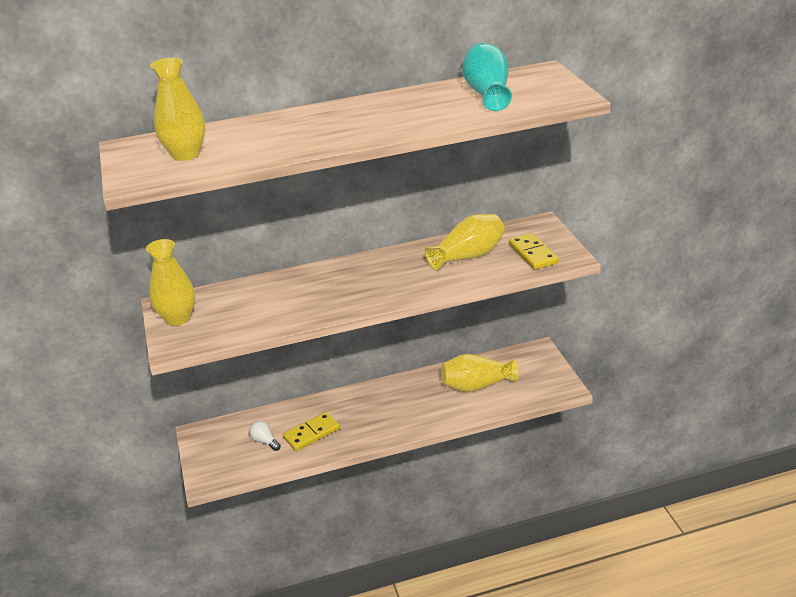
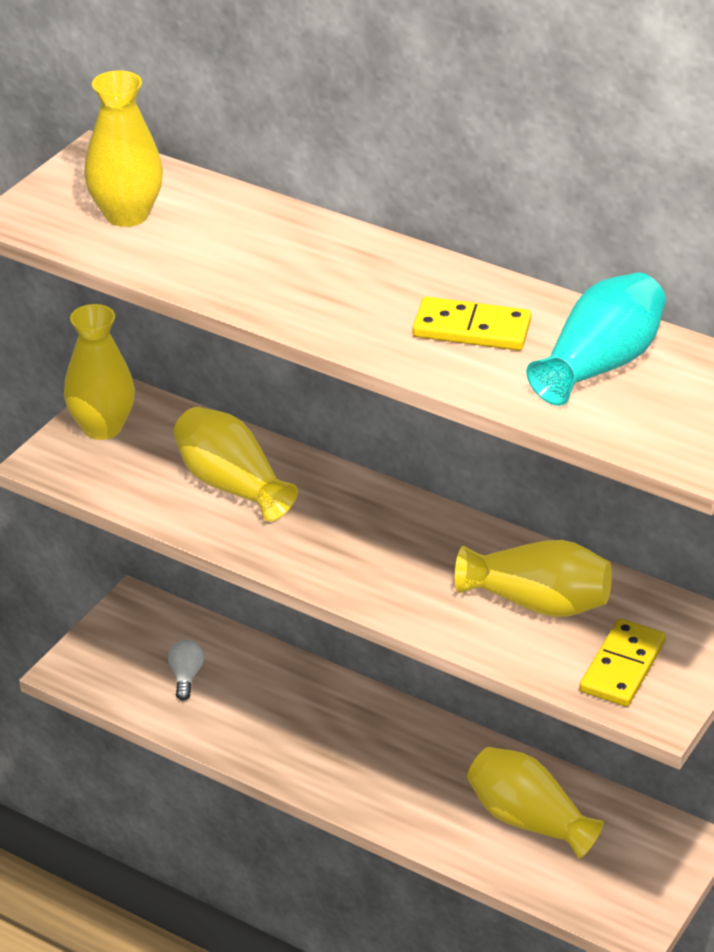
camera: 45 degrees right, 5 degrees up
(277, 299) = (231, 485): none -> yellow vase
(311, 433) = (247, 711): yellow domino -> yellow domino (471, 329)

